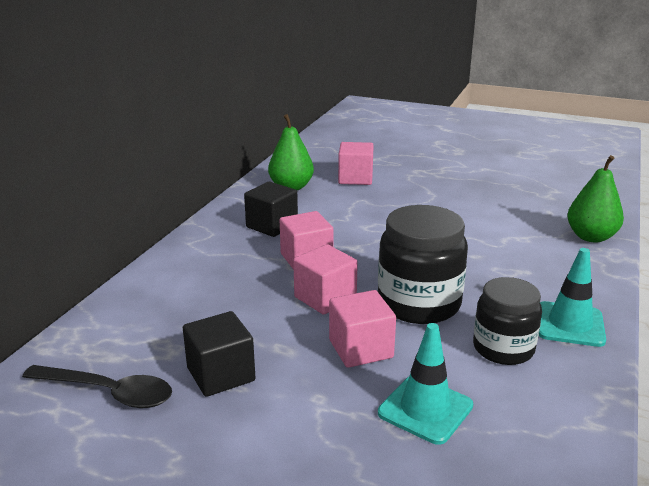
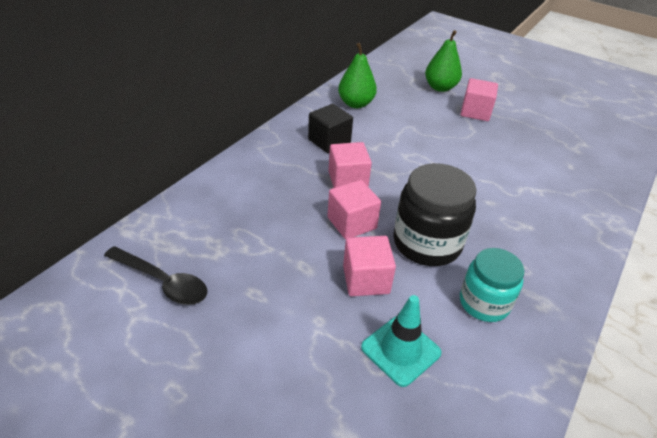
camera: 10 degrees right, 15 degrees up
(221, 374) = (250, 282): black cube -> none
(355, 178) = (412, 103): pink cube -> pink cube (475, 112)
(503, 348) = (484, 303): black jar -> turquoise jar
(569, 324) = (549, 289): turquoise traffic cone -> none
(591, 237) = (599, 200): green pear -> green pear (440, 87)

